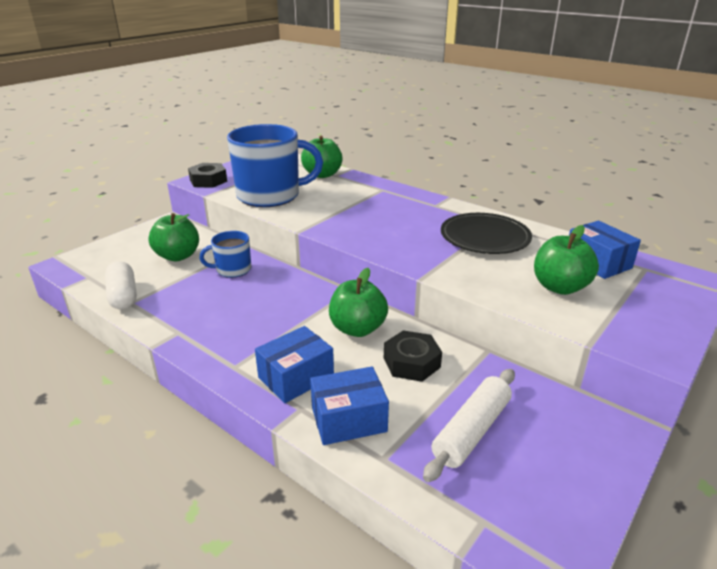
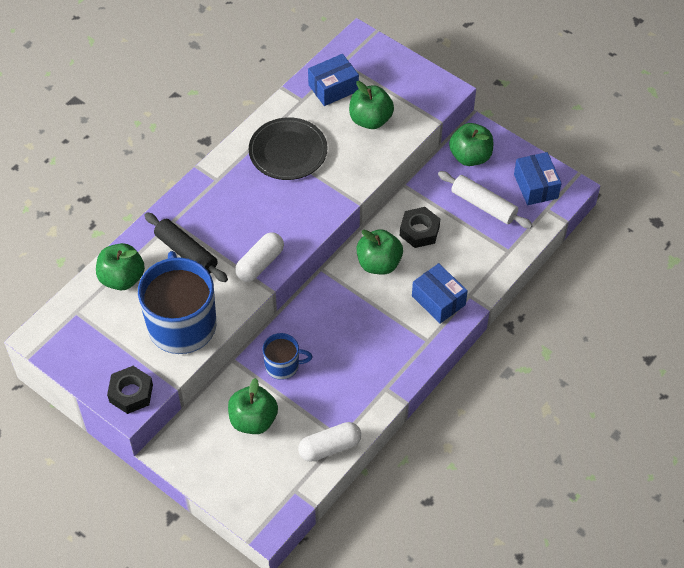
camera: 90 degrees left, 25 degrees up
(233, 269) = (283, 365): blue mug -> blue mug turned 75 degrees counterclockwise
(333, 225) = (260, 263): none -> white capsule
(348, 195) = (186, 252): none -> black rolling pin
(349, 419) = (478, 268): blue box -> blue box (536, 186)
(566, 418) = (470, 156): none -> green apple

